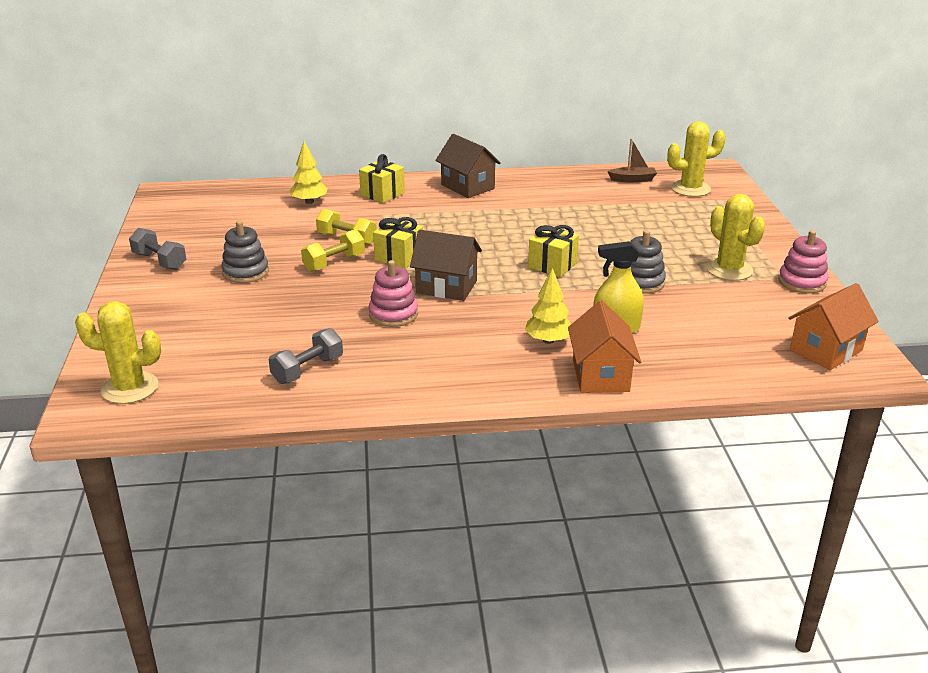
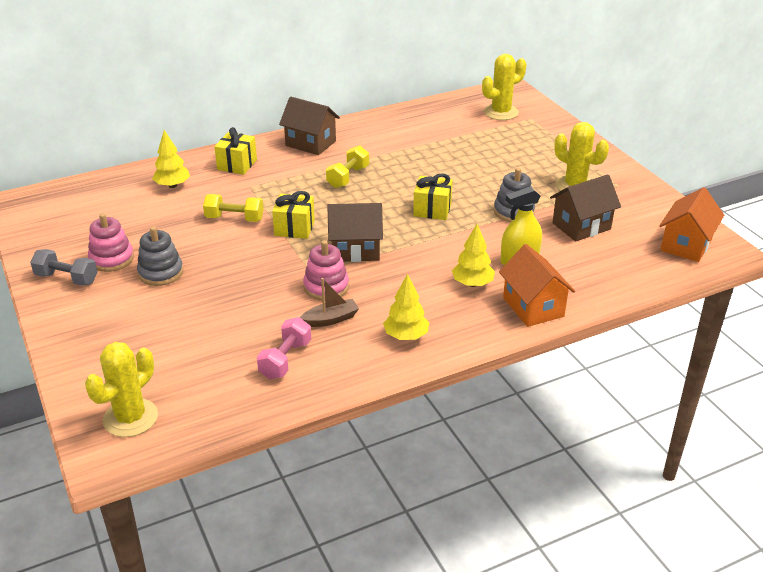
camera: 20 degrees left, 5 degrees up
(130, 388) = (130, 418): yellow cactus -> yellow cactus turned 45 degrees counterclockwise
(307, 370) = (285, 359): grey dumbbell -> pink dumbbell
(334, 263) = (239, 246): yellow dumbbell -> yellow dumbbell (348, 177)
(443, 374) = (406, 336): none -> yellow tree
(632, 179) = (448, 111): brown boat -> brown boat (330, 319)
(710, 309) = (581, 226): none -> brown house
(802, 282) = (635, 186): pink stacking toy -> pink stacking toy (111, 259)

